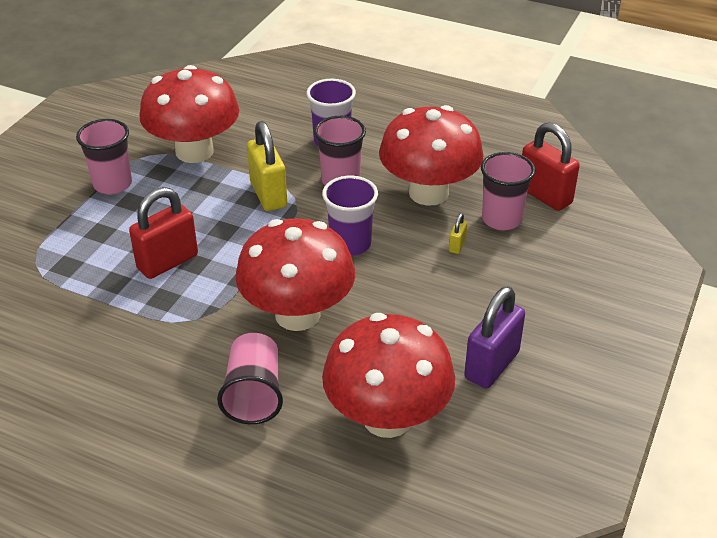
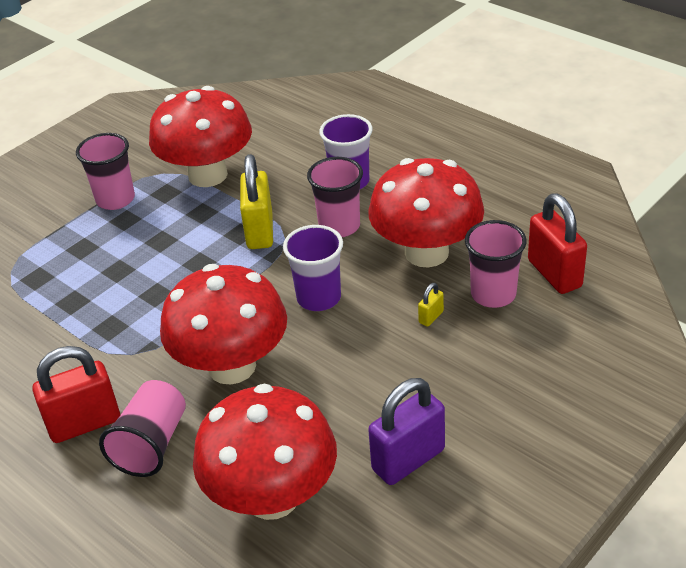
camera: 20 degrees right, 0 degrees up
(167, 262) = (131, 289): red padlock -> red padlock (84, 423)

